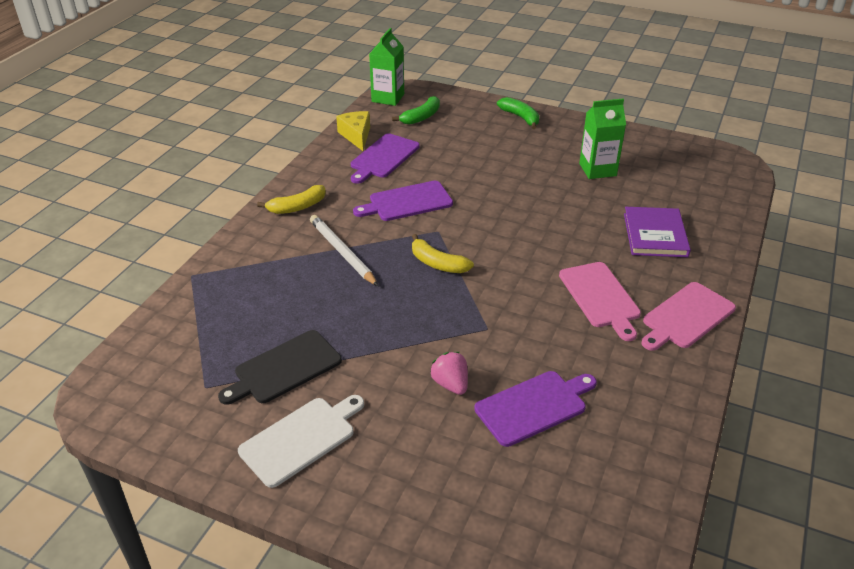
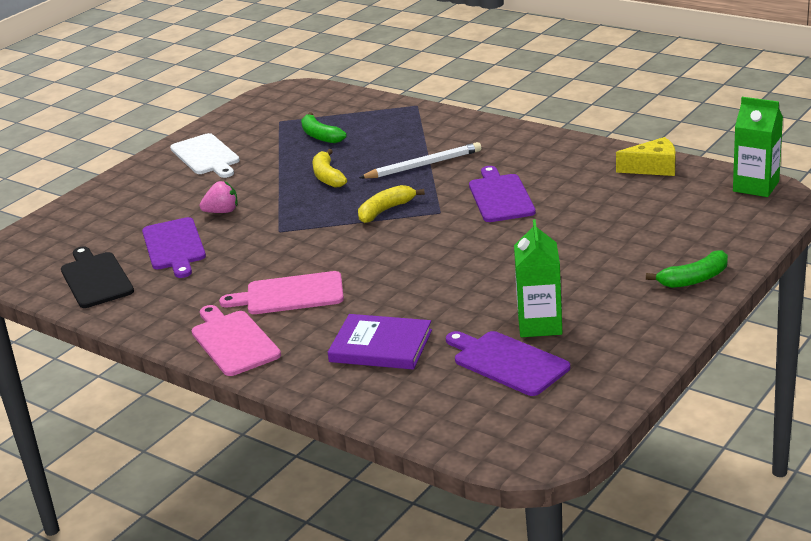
camera: 105 degrees right, 10 degrees down
(284, 368) = (281, 147): black cutting board -> black cutting board (95, 278)
(297, 207) = (508, 142): yellow banana -> yellow banana (327, 176)
(383, 157) = (599, 184): purple cutting board -> purple cutting board (507, 362)
(421, 117) = (699, 208): green banana -> green banana (320, 136)

